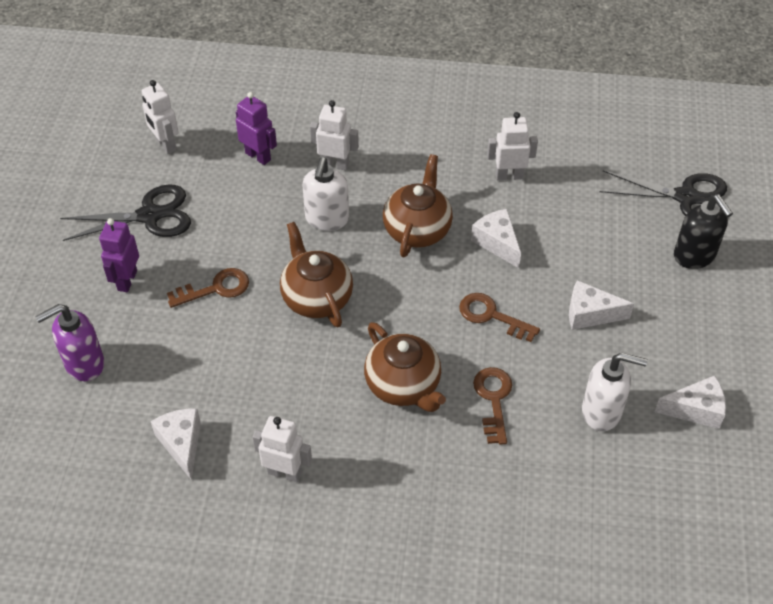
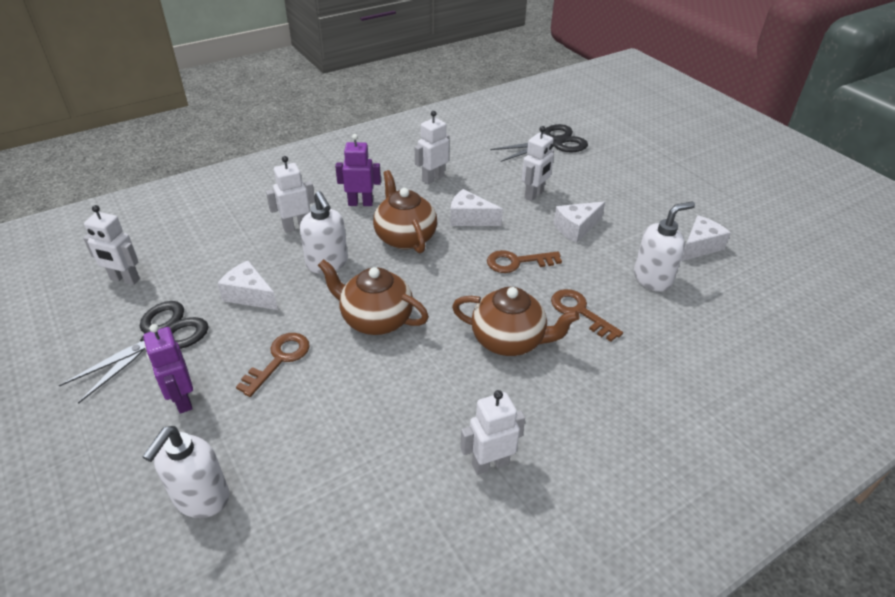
camera: 40 degrees left, 10 degrees down
(84, 364) = (201, 498): purple soap dispenser -> white soap dispenser
(181, 444) = (373, 504): white cheese -> white cheese (249, 295)
(258, 156) = (223, 249): purple robot -> purple robot (360, 203)
(591, 251) = (534, 195): none -> white robot
(694, 256) = (594, 169): black soap dispenser -> none

